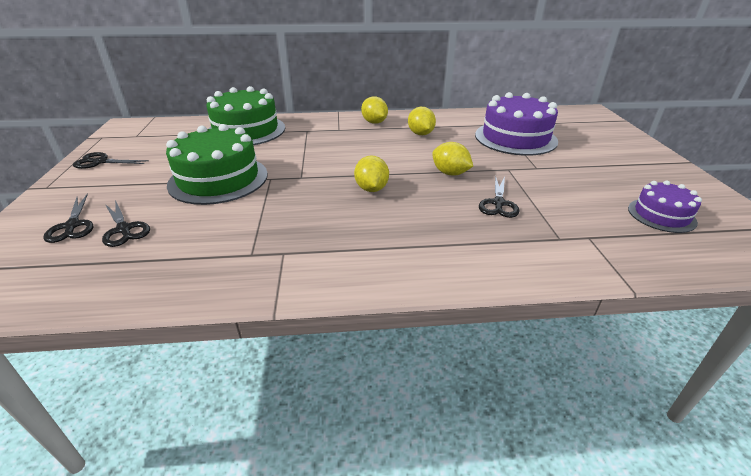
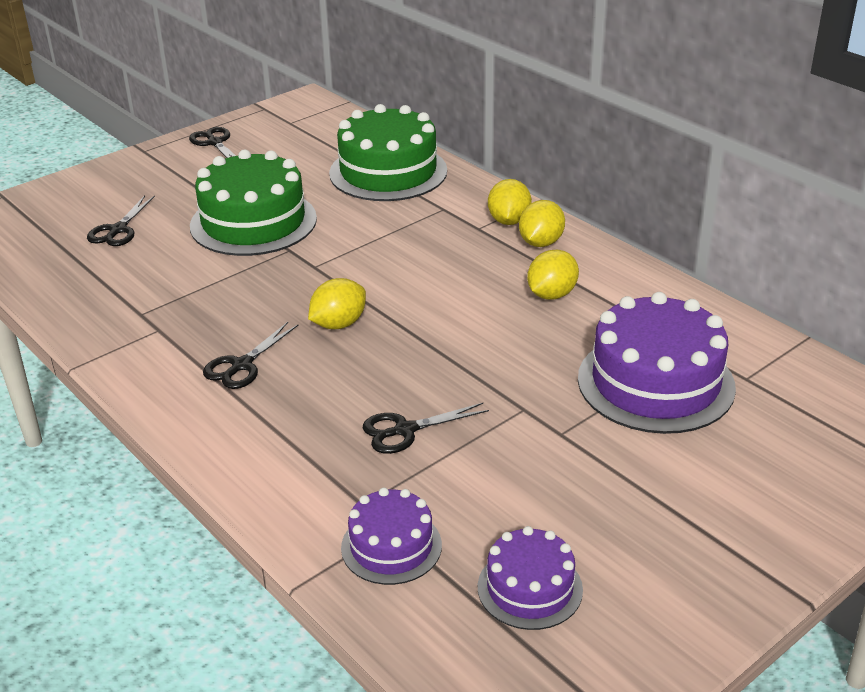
camera: 55 degrees right, 0 degrees up
(72, 226) = (100, 204): black scissors -> black scissors (242, 365)
(450, 173) = (449, 364): yellow lemon -> yellow lemon (509, 221)
(606, 242) = (391, 546): none -> purple cake

